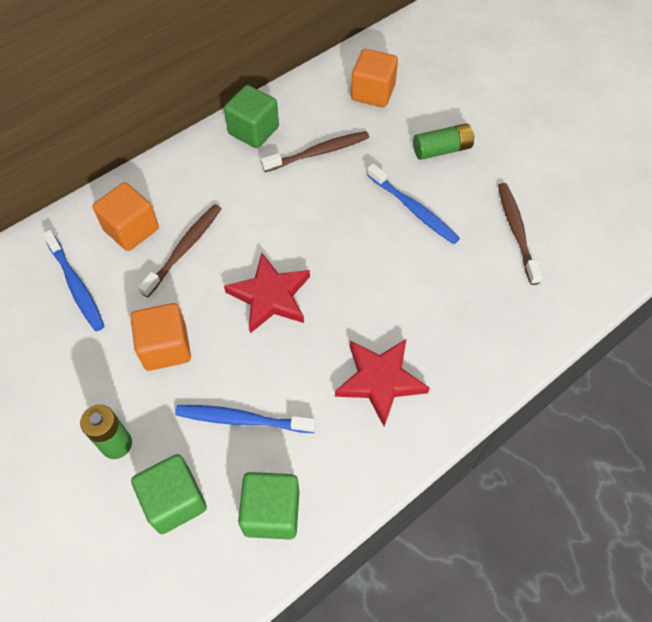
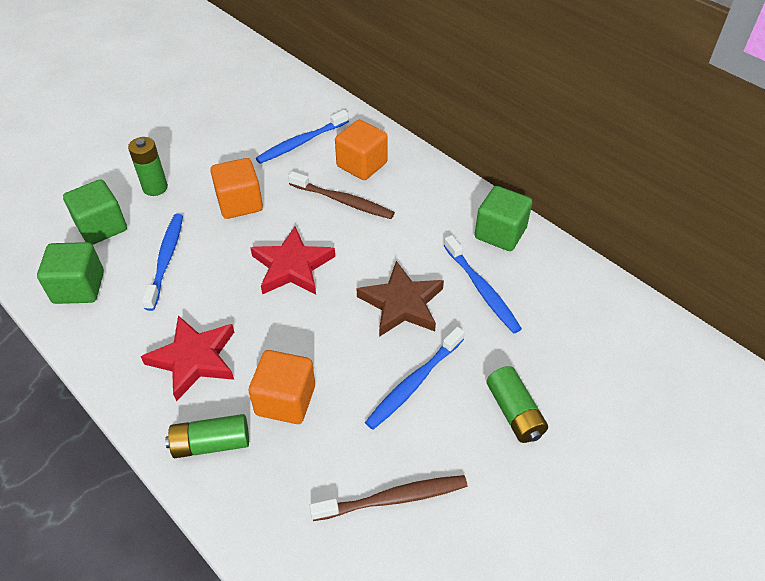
camera: 85 degrees right, 10 degrees down
(318, 152) = (481, 289): brown toothbrush -> blue toothbrush
(328, 210) = (402, 303): none -> brown star
(373, 92) = (591, 335): orange cube -> orange cube (285, 400)
(472, 360) = (211, 443): none -> green battery

